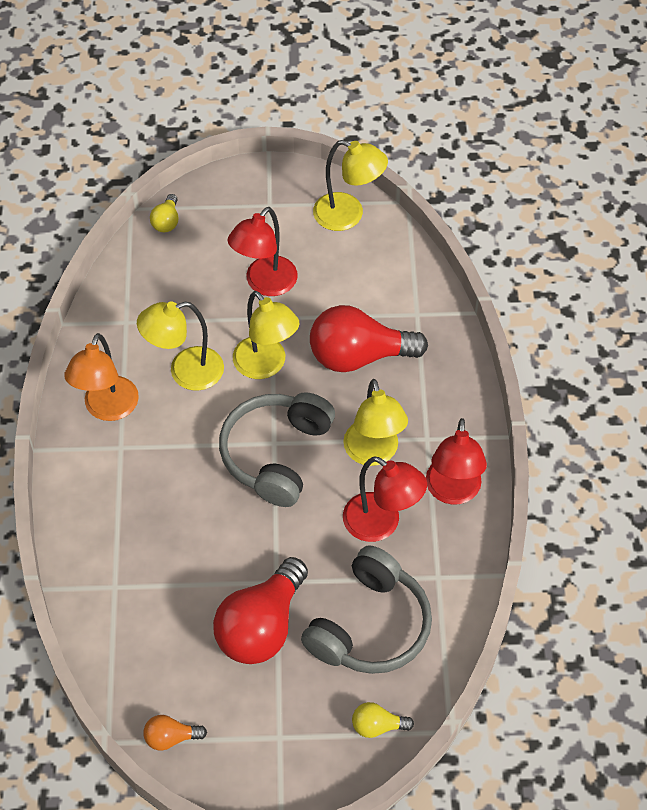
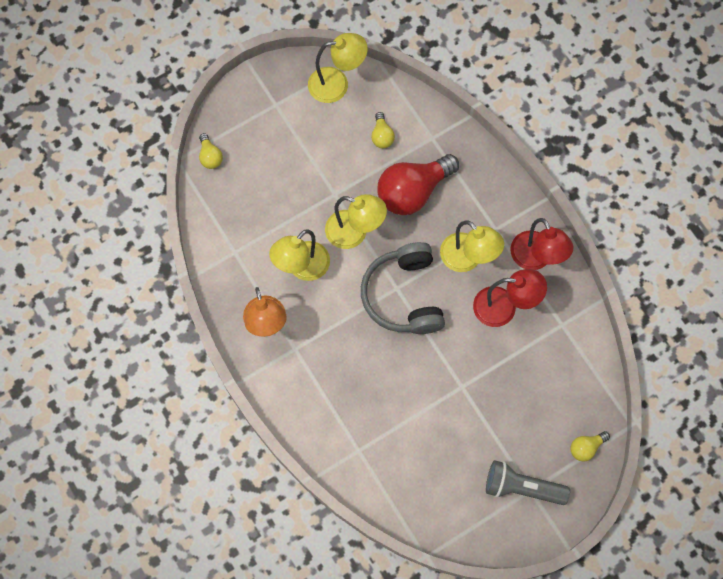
camera: 30 degrees left, 15 degrees up
(171, 737) = (463, 531): orange light bulb -> none
(261, 626) = (472, 423): red light bulb -> none
(265, 284) = (313, 170): red lamp -> none
(271, 728) = (522, 487): none -> grey flashlight
(362, 286) = (382, 136): none -> yellow light bulb
(370, 626) = (540, 383): grey headphones -> none

